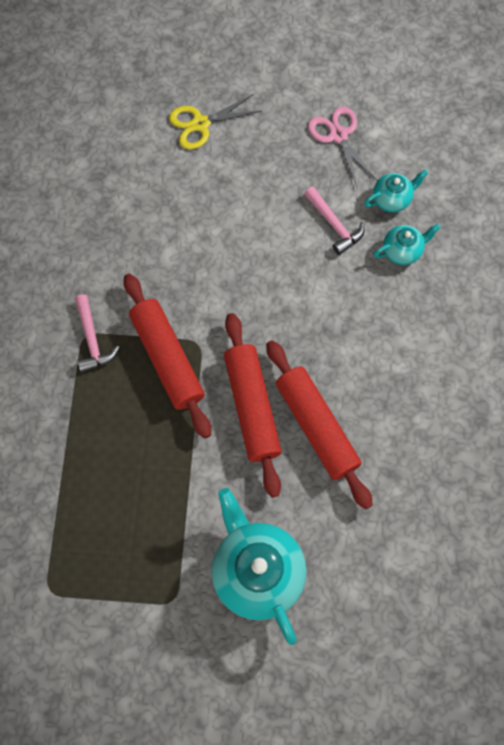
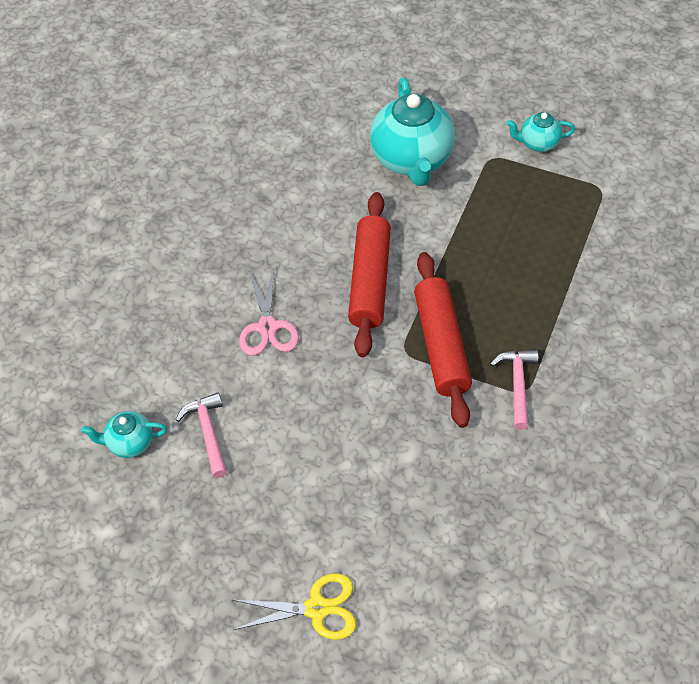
camera: 160 degrees left, 15 degrees down
(316, 426) = (314, 249): red rolling pin -> none
(338, 135) = (152, 540): pink scissors -> pink scissors (267, 327)
(402, 251) = (149, 384): turquoise teapot -> turquoise teapot (538, 143)

